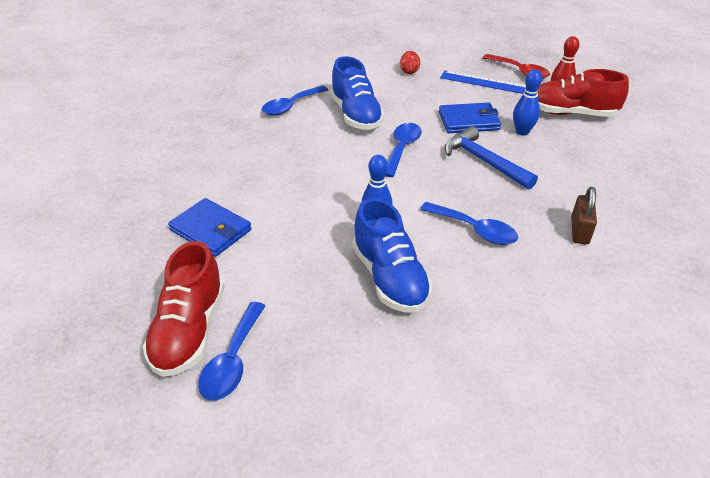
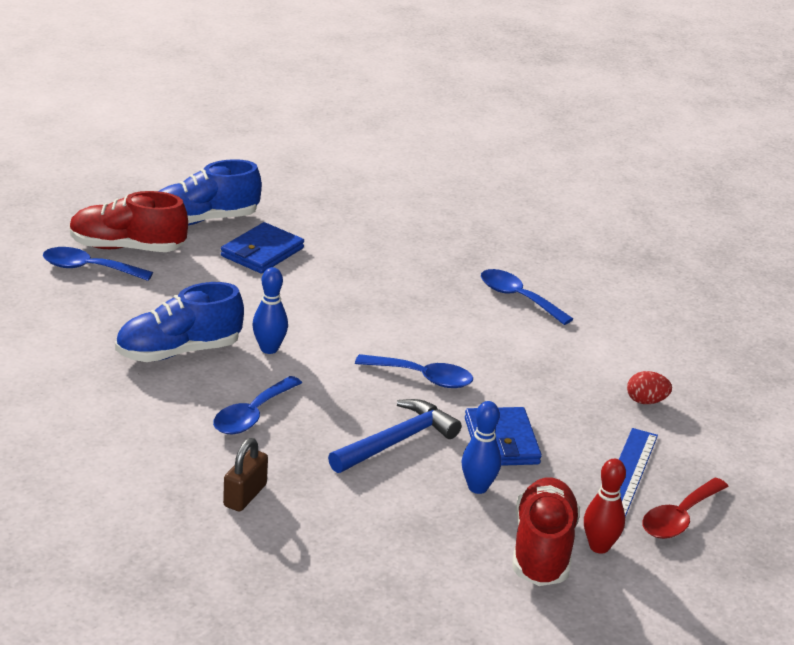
camera: 85 degrees right, 10 degrees down
(356, 115) = (503, 347): blue shoe -> blue shoe (203, 220)
(579, 231) = (245, 495): brown padlock -> brown padlock turned 75 degrees counterclockwise

